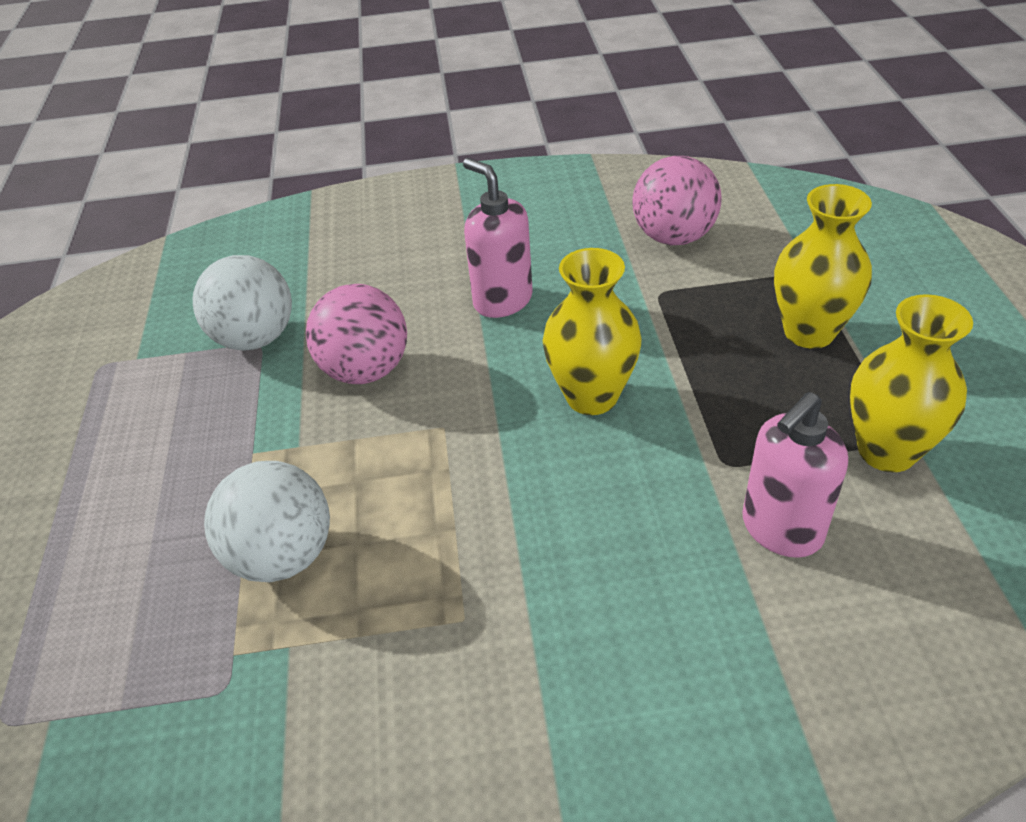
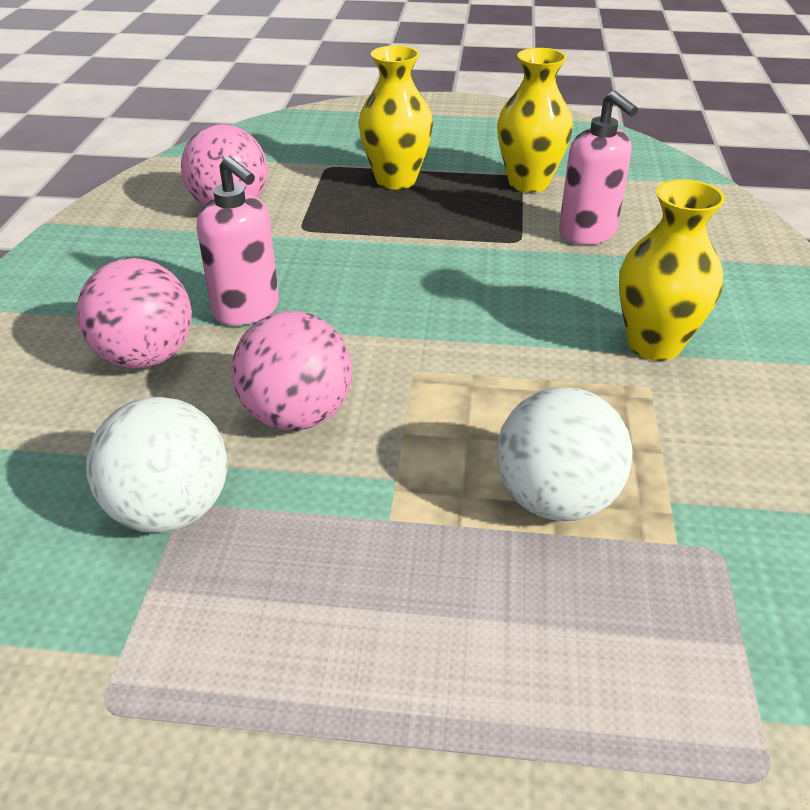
camera: 80 degrees left, 5 degrees down
(420, 270) = (146, 357): none -> pink ball
(502, 300) = (247, 310): pink soap dispenser -> pink soap dispenser turned 105 degrees counterclockwise
(591, 396) = (416, 283): yellow vase -> yellow vase (654, 344)

